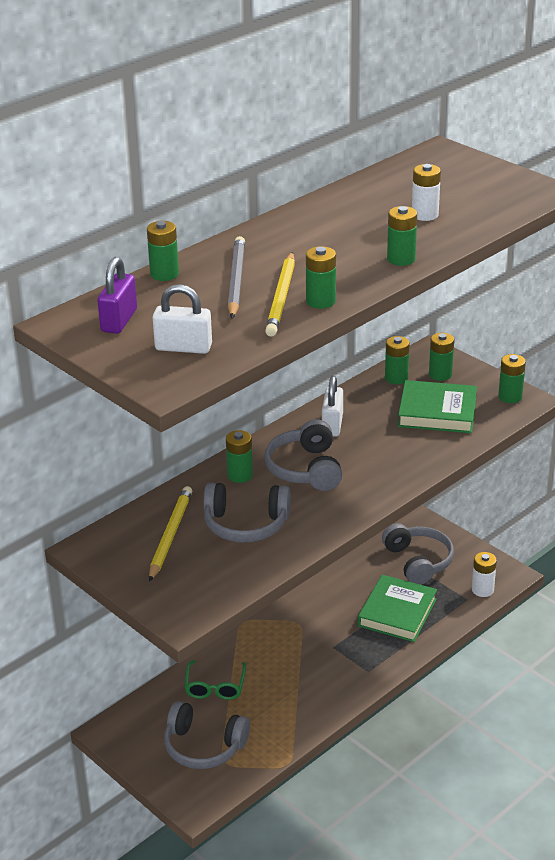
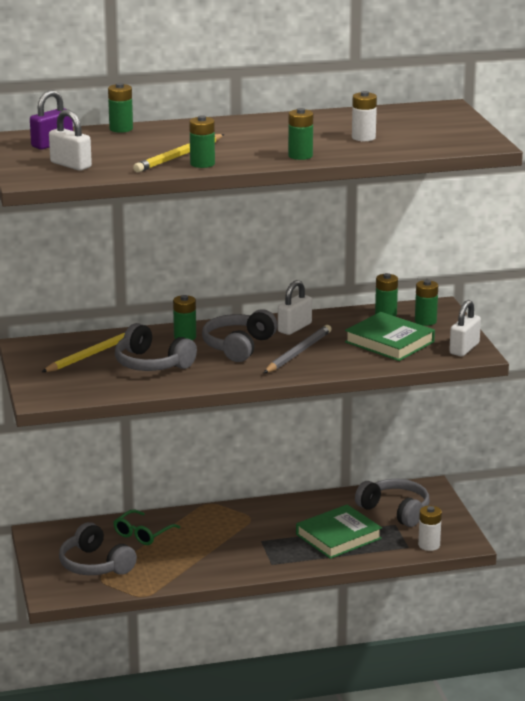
camera: 30 degrees right, 10 degrees down
(236, 280) = (163, 142): grey pencil -> grey pencil (298, 353)
(418, 562) = (395, 511): grey headphones -> grey headphones turned 60 degrees counterclockwise
(510, 397) = (464, 349): green battery -> white padlock

